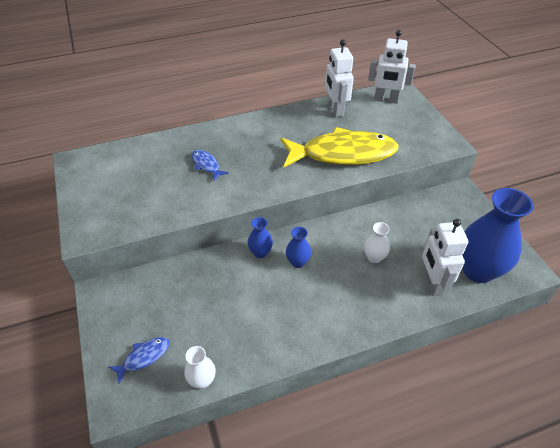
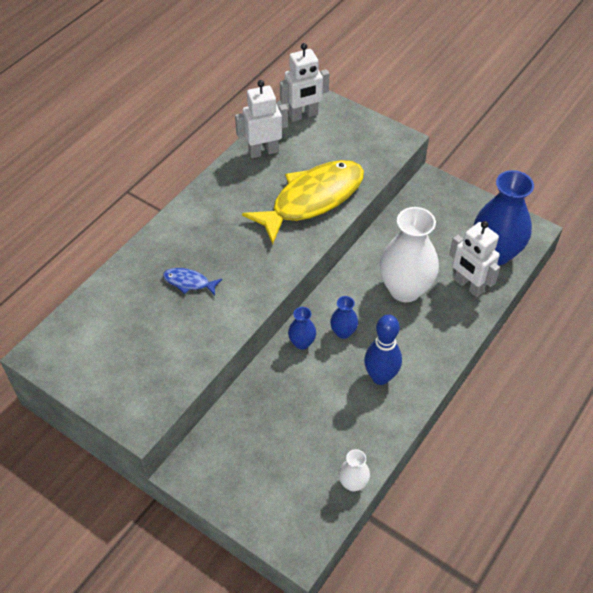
camera: 35 degrees left, 5 degrees up
(144, 357) = (285, 498): blue fish -> none
(297, 311) = (380, 377): none -> blue bowling pin
(335, 110) = (263, 151): white robot -> white robot turned 120 degrees clockwise
(374, 257) = (405, 289): white vase -> white vase, size x2.15

